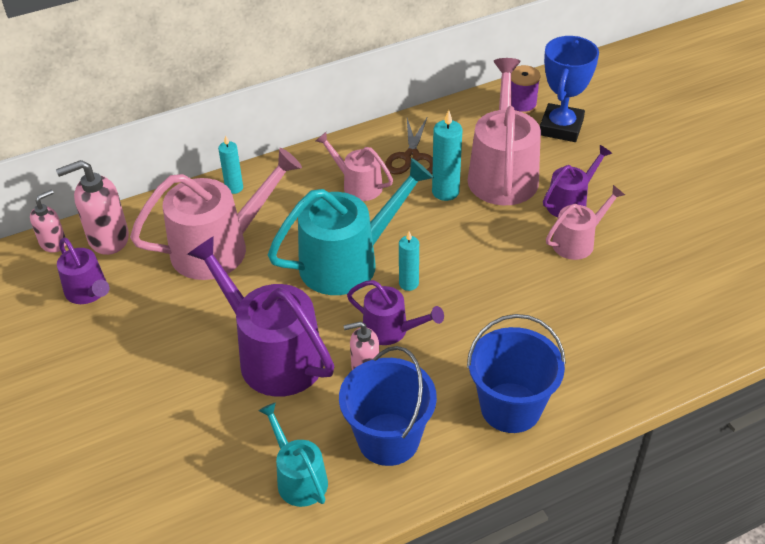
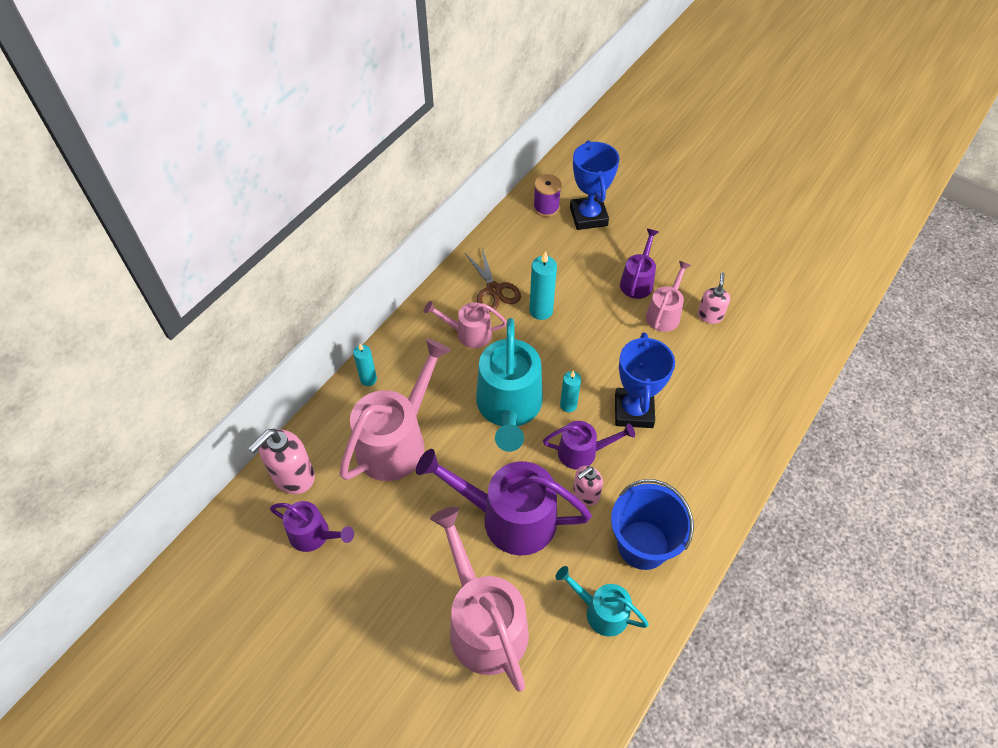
camera: 30 degrees left, 10 degrees up
(53, 243) = (246, 503): pink soap dispenser -> pink soap dispenser (710, 315)
(348, 262) = (509, 407): turquoise watering can -> turquoise watering can turned 150 degrees clockwise
(473, 316) = (633, 411): none -> blue trophy
(502, 173) = (572, 276): pink watering can -> pink watering can (484, 623)
(510, 407) = (708, 475): blue bucket -> none

